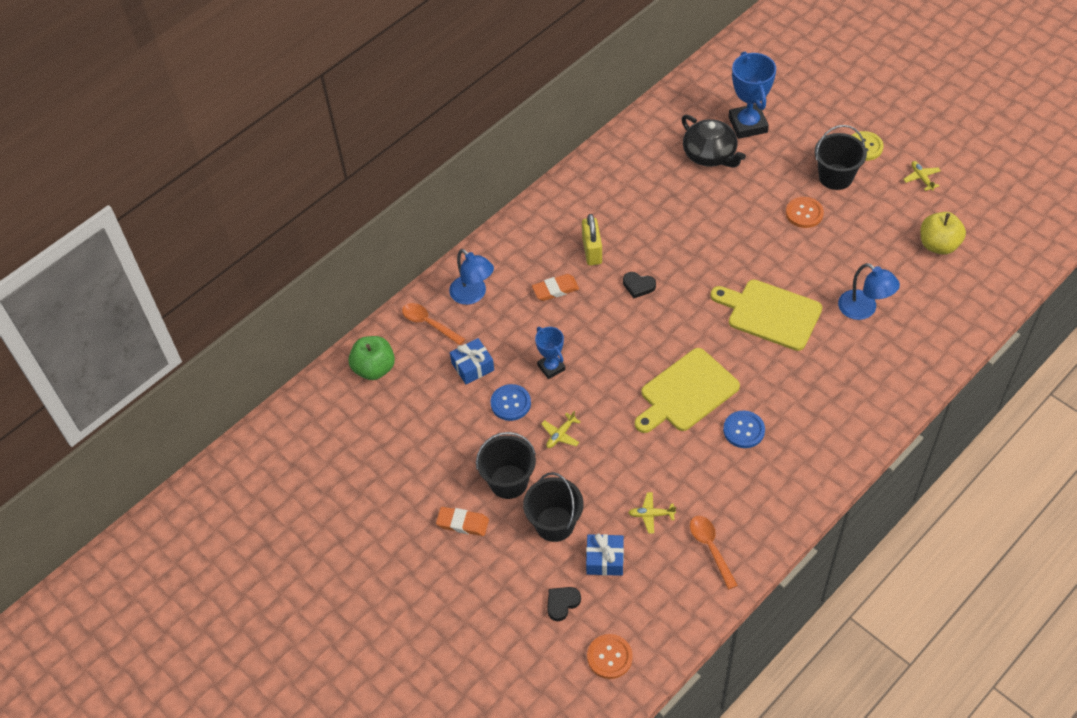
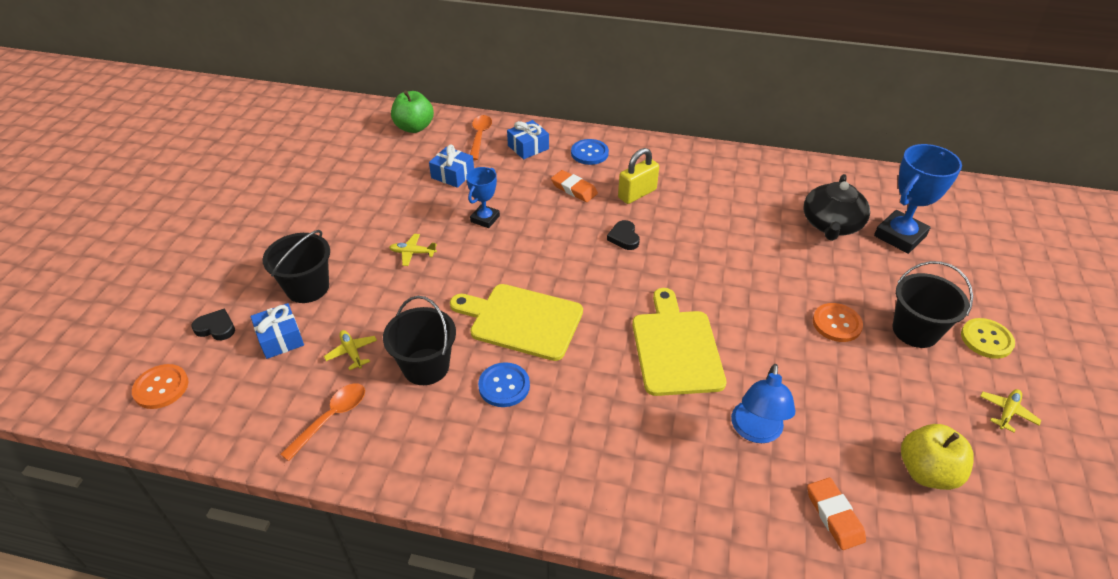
camera: 55 degrees right, 10 degrees down
(462, 523) = (281, 231): orange eraser -> orange eraser (834, 515)
(473, 295) = (528, 147): blue lamp -> blue gift
(508, 481) = (341, 241): black bucket -> black bucket (426, 366)
(510, 403) = (428, 210): blue button -> blue button (589, 153)

